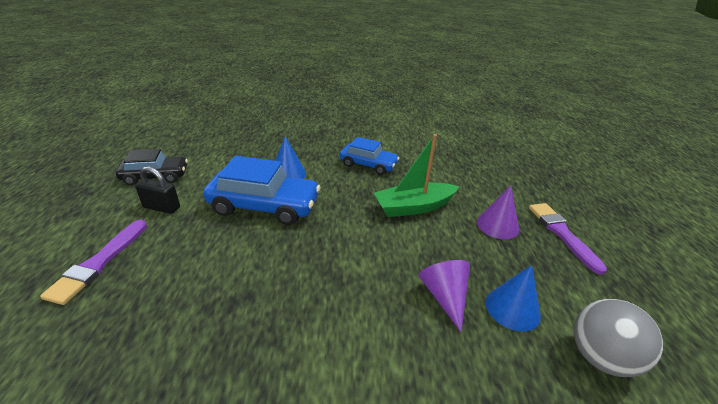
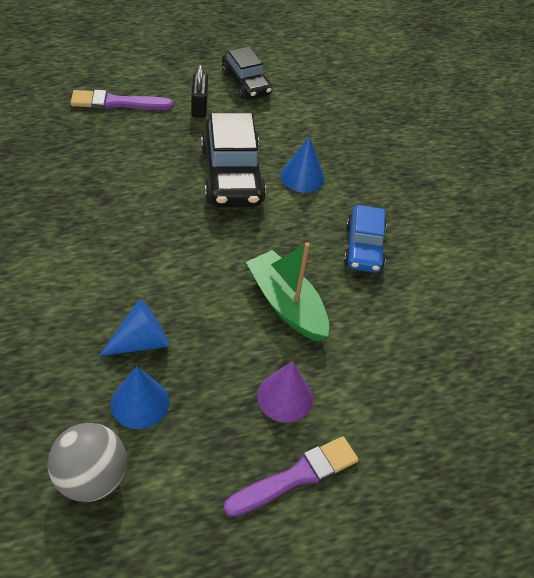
camera: 70 degrees right, 15 degrees up
(264, 206) = (231, 175): blue car -> black car
(444, 296) = (141, 341): purple cone -> blue cone

